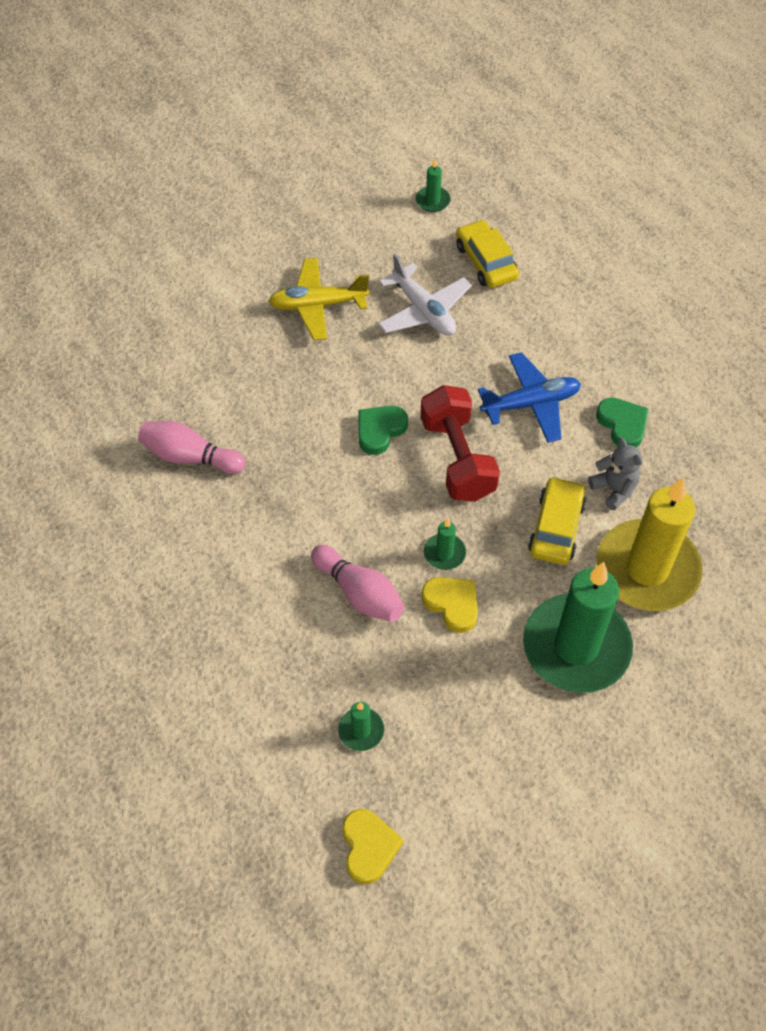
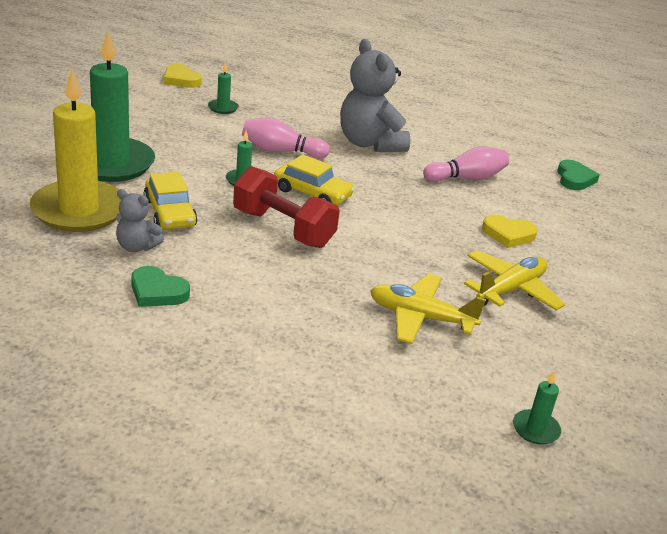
camera: 140 degrees right, 25 degrees down
(236, 566) = (370, 143): none -> grey teddy bear
(380, 430) = (359, 227): green heart -> green heart (574, 179)
(423, 311) = (420, 318): white plane -> yellow plane
(452, 604) = (214, 161): yellow heart -> yellow heart (508, 234)
(486, 262) = (411, 385): yellow car -> yellow car (312, 193)
(531, 404) = (254, 280): blue plane -> none

